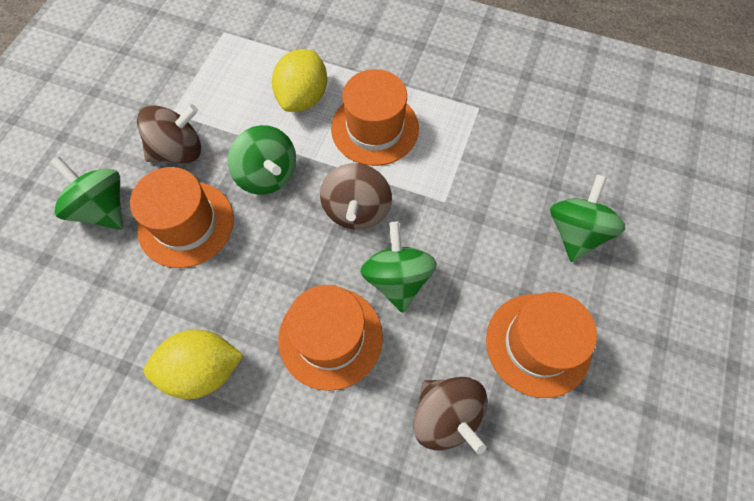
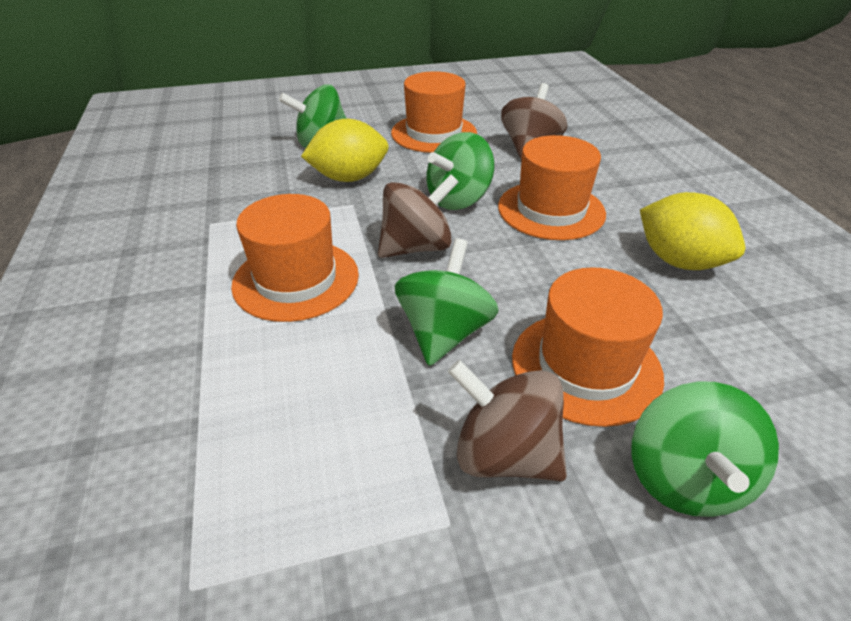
camera: 125 degrees left, 25 degrees down
(303, 97) = (291, 366): yellow lemon -> yellow lemon (349, 178)

